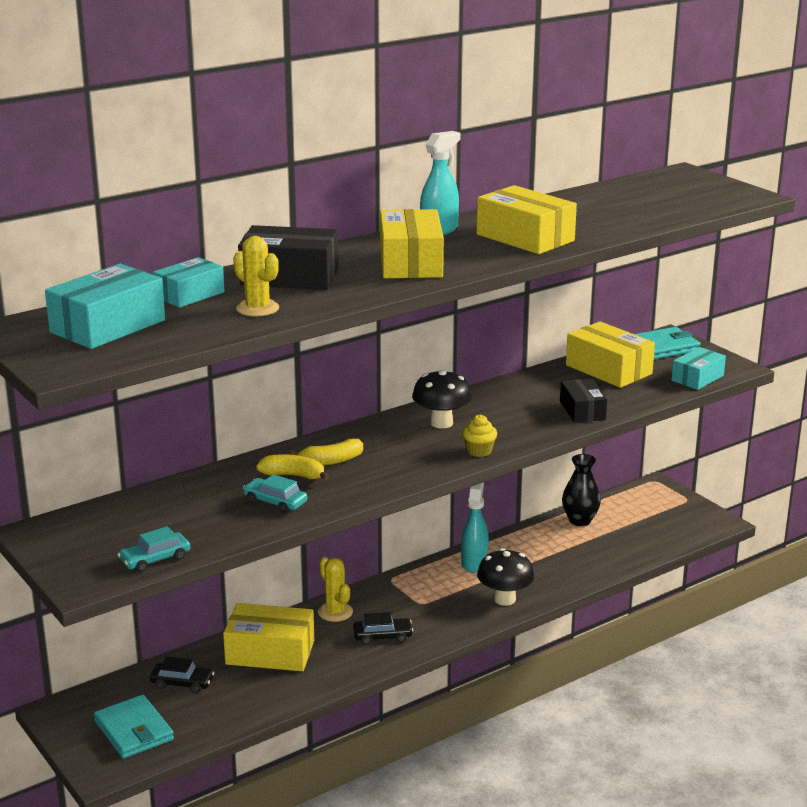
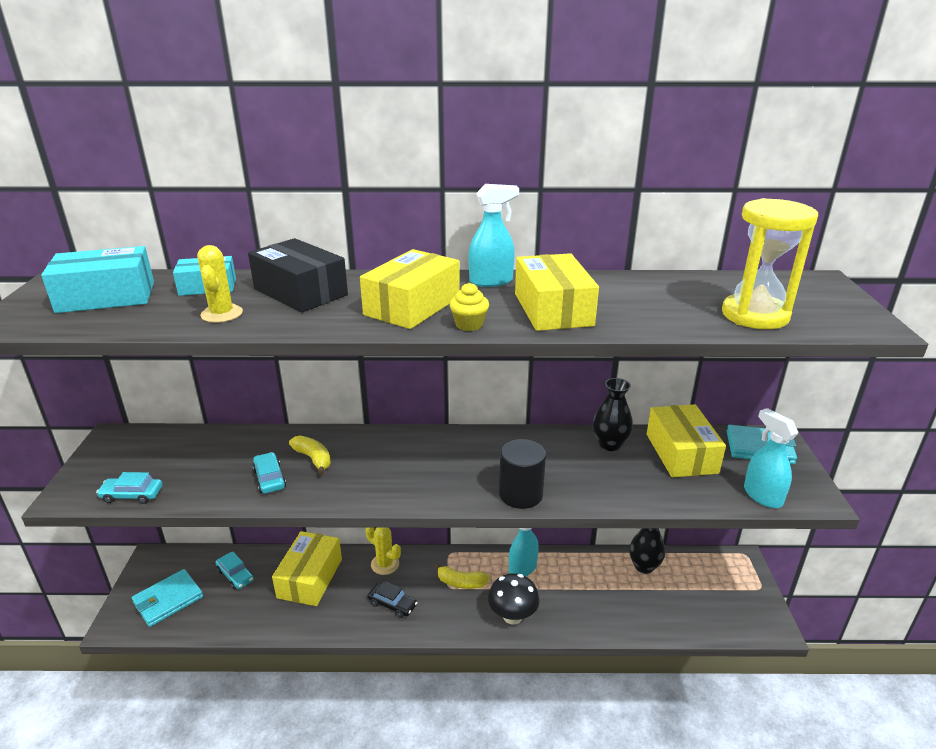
camera: 35 degrees right, 5 degrees up
(133, 731) = (168, 600): turquoise wallet -> turquoise wallet turned 45 degrees clockwise
(182, 683) = (235, 575): black car -> turquoise car
(270, 652) = (310, 578): yellow box -> yellow box turned 60 degrees clockwise
(331, 461) = (355, 456): yellow banana -> yellow banana (461, 583)
(335, 612) = (385, 564): yellow cactus -> yellow cactus turned 60 degrees counterclockwise
(441, 423) = (477, 453): black mushroom -> none
(479, 451) = (472, 495): yellow cupcake -> yellow cupcake (469, 325)
(517, 437) = (521, 494): none -> black cylinder
(545, 381) = (610, 444): none -> black vase
(582, 410) = (609, 489): black box -> none
(671, 207) = (755, 315): none -> yellow hourglass
(697, 378) = (762, 496): turquoise box -> turquoise spray bottle

